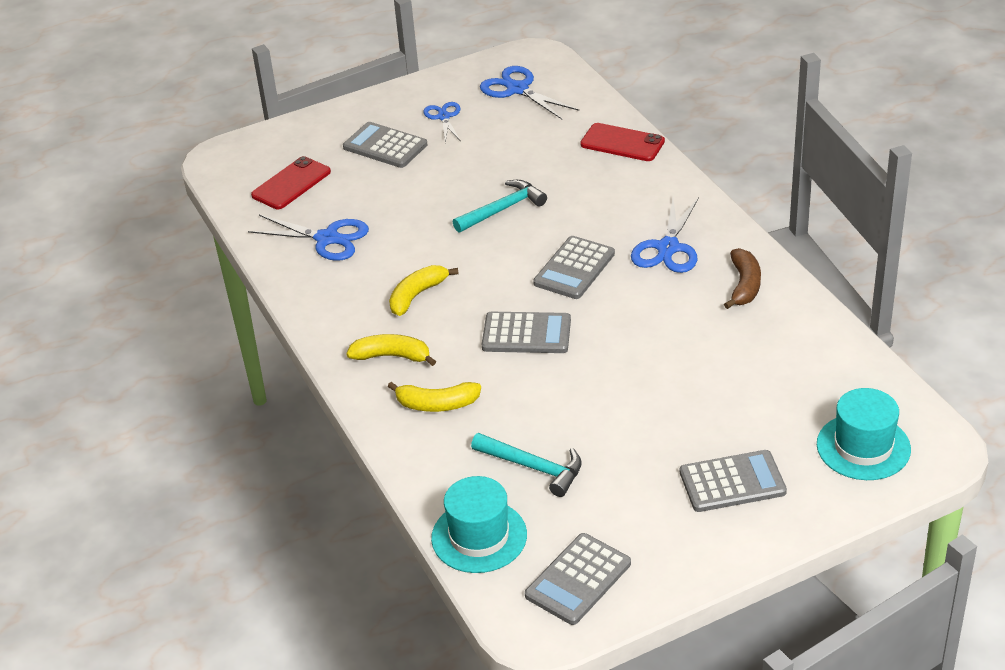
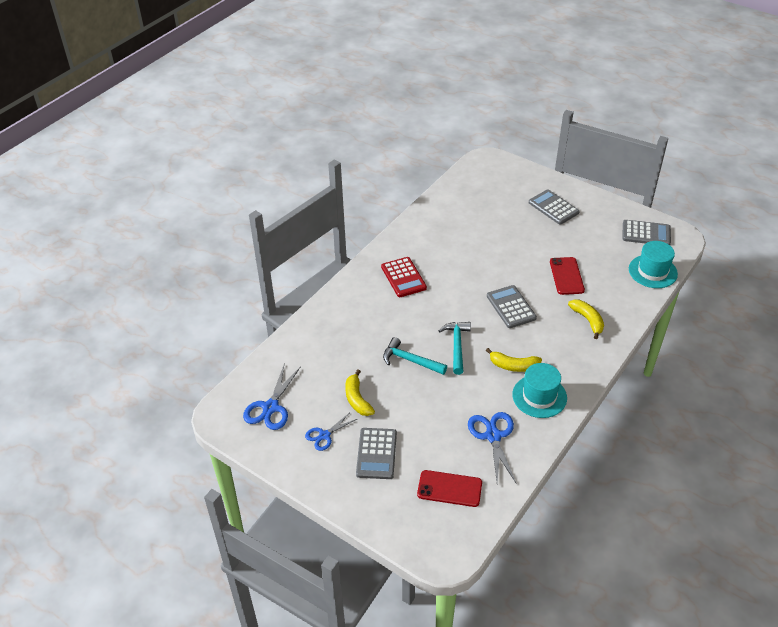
camera: 120 degrees left, 5 degrees up
(392, 356) = (569, 354): yellow banana -> yellow banana (357, 399)
(534, 467) = (598, 269): turquoise hammer -> turquoise hammer (457, 346)
(574, 269) = (445, 308): grey calculator -> none
(622, 143) = (311, 330): red phone -> red phone (566, 276)
(668, 248) = (403, 277): blue scissors -> red calculator
(744, 285) = (416, 241): brown banana -> none
(863, 447) = (501, 178): turquoise hat -> turquoise hat (539, 396)

